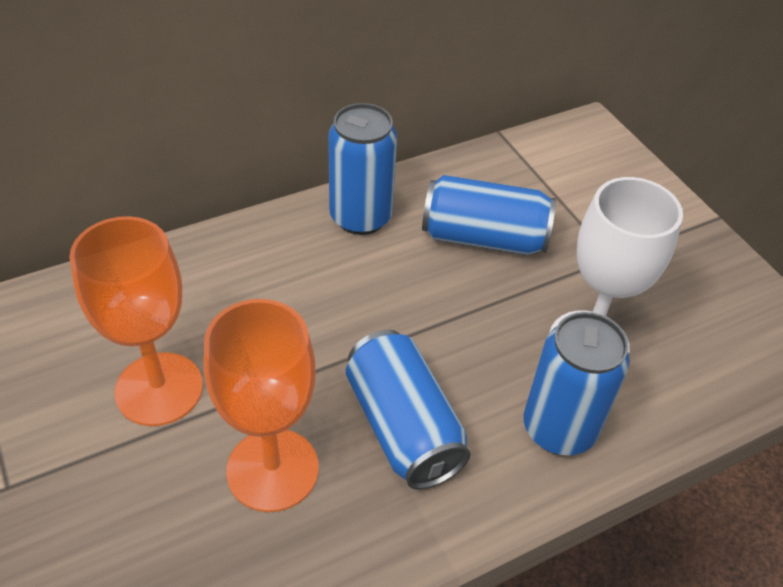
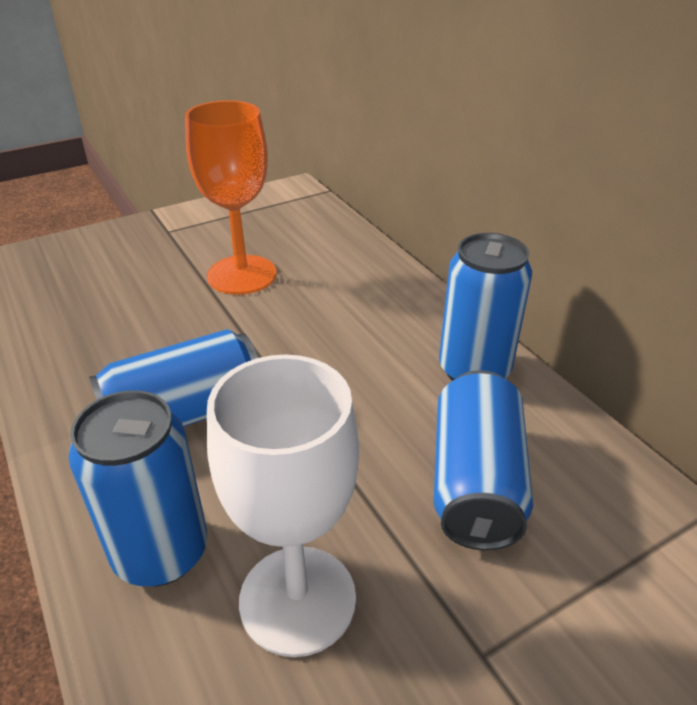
camera: 90 degrees right, 10 degrees down
(272, 469) = (155, 337): orange goblet -> none

